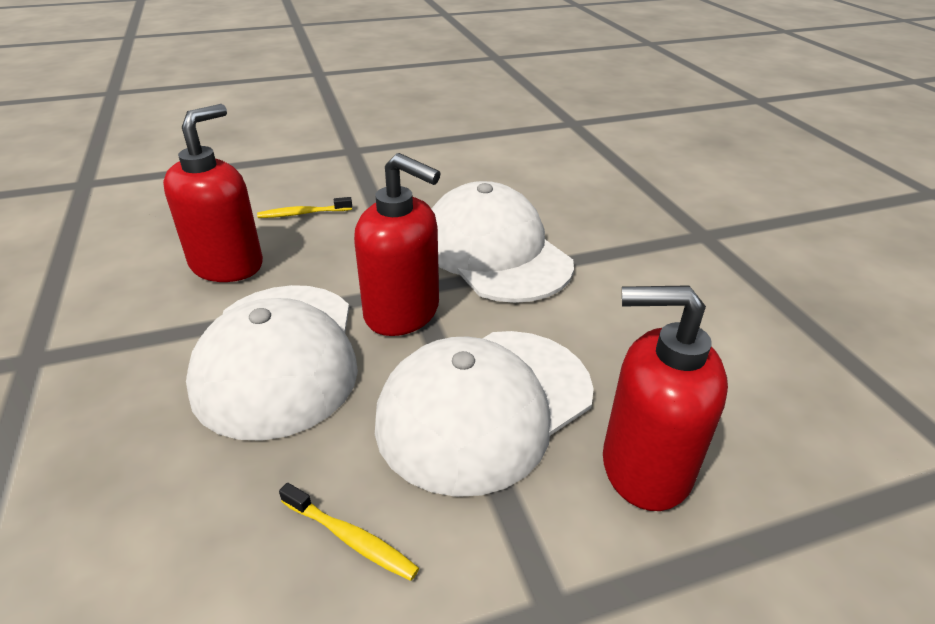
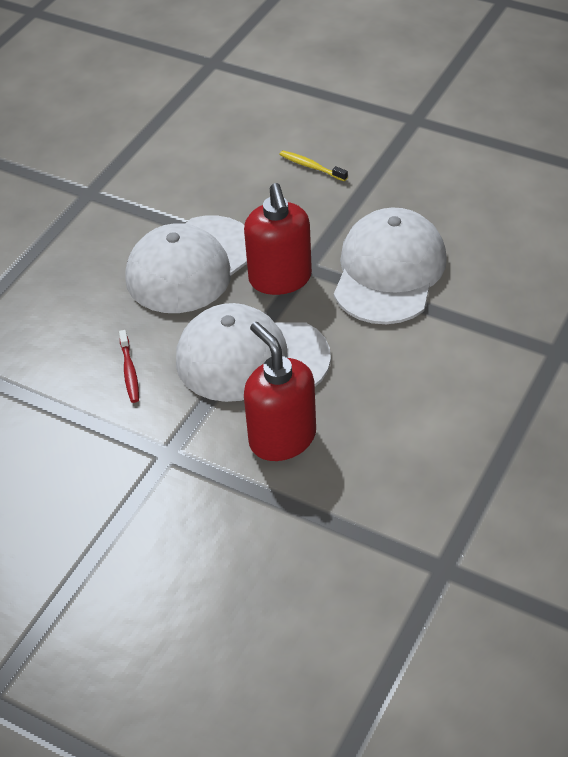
camera: 50 degrees right, 10 degrees up
(227, 265) = (227, 184): red soap dispenser -> none
(351, 538) = (129, 371): yellow toothbrush -> red toothbrush

